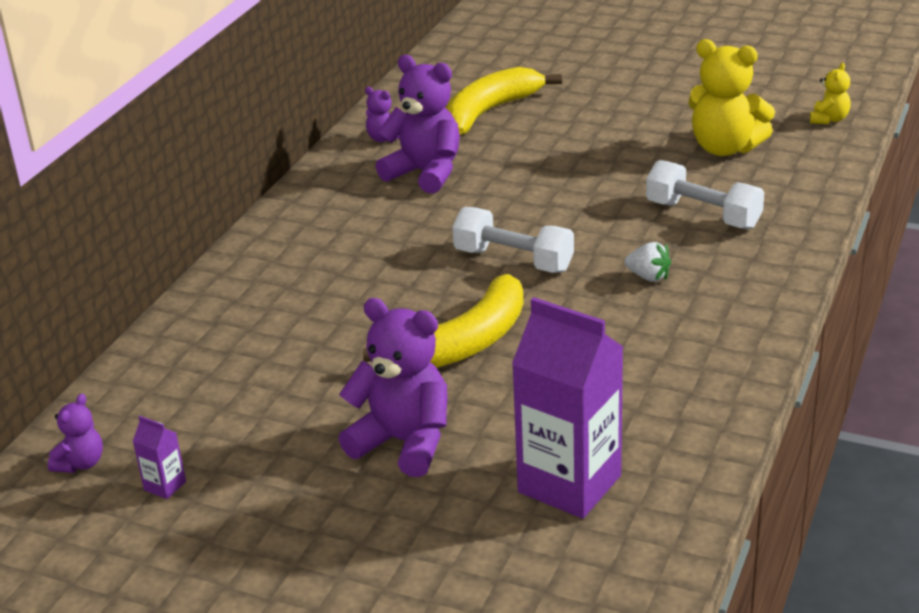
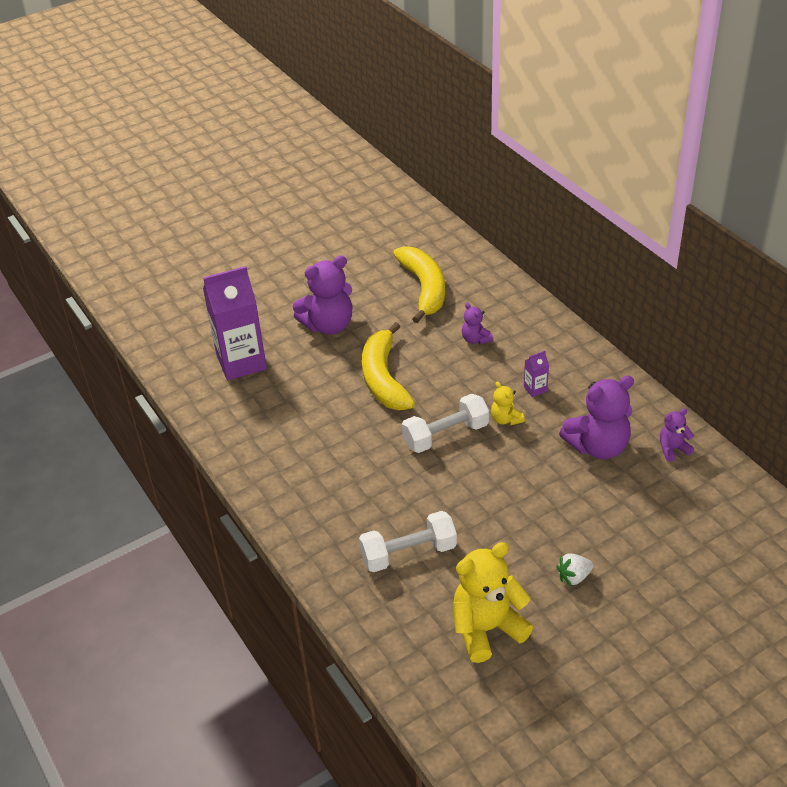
camera: 125 degrees right, 10 degrees up
(81, 463) = (421, 232): purple teddy bear -> purple teddy bear (475, 339)
(165, 486) = (378, 249): purple carton -> purple carton (535, 389)
(489, 112) = (671, 525): yellow banana -> yellow banana (424, 288)
(648, 277) = (367, 483): white strawberry -> white strawberry (574, 577)
(829, 119) = (471, 733): yellow teddy bear -> yellow teddy bear (505, 419)

